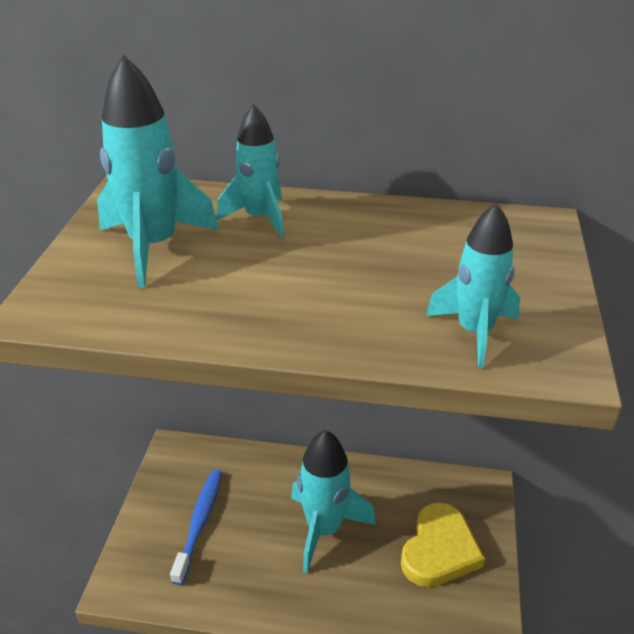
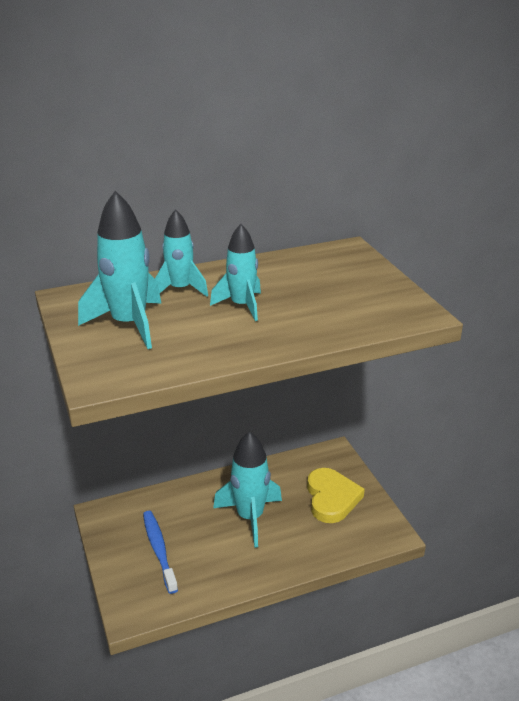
camera: 30 degrees left, 5 degrees down
(474, 332) = (366, 313): turquoise rocket -> turquoise rocket (242, 306)

